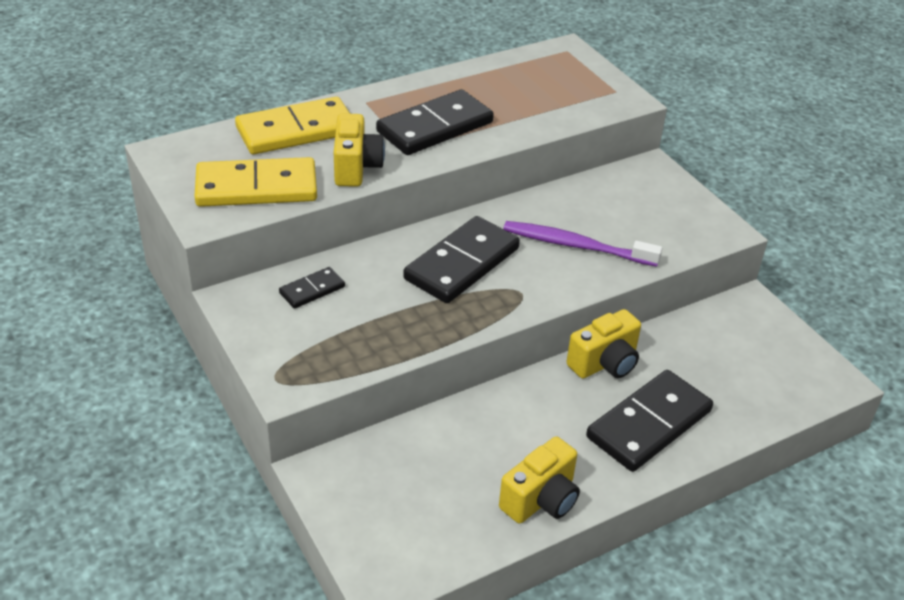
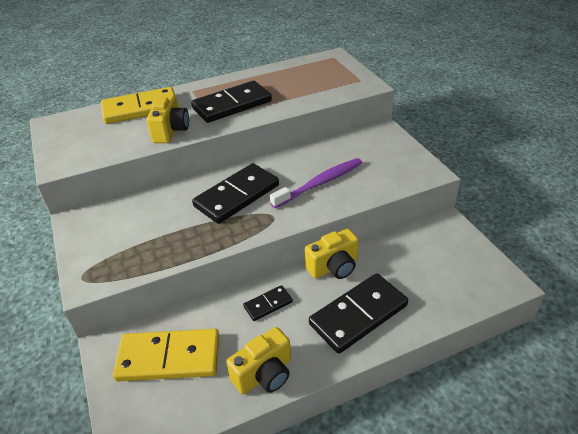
camera: 10 degrees right, 0 degrees up
(256, 187) = (100, 144): yellow domino -> yellow domino (169, 357)
(312, 290) = (129, 214): black domino -> black domino (268, 304)
(576, 246) = (320, 183): purple toothbrush -> purple toothbrush turned 120 degrees clockwise

